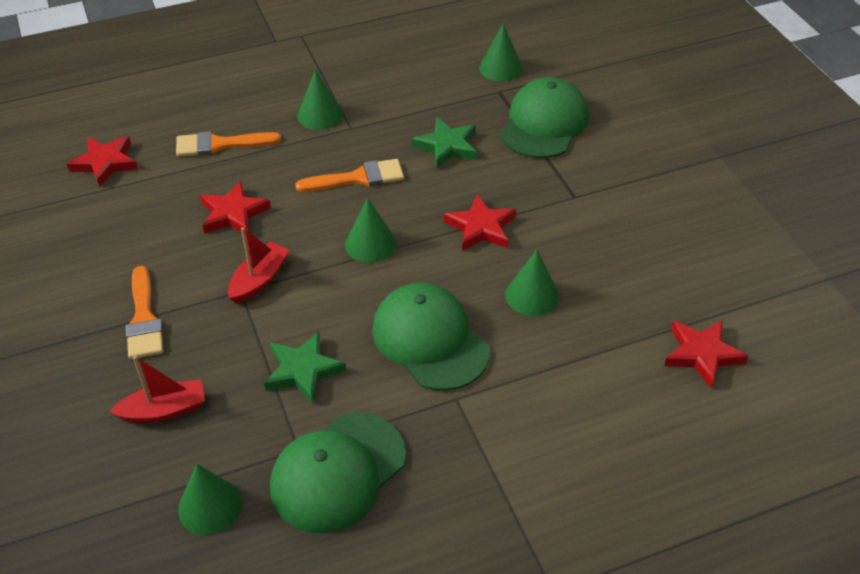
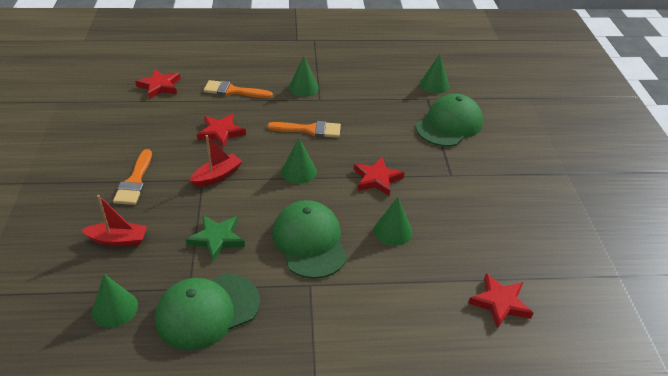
camera: 15 degrees right, 5 degrees down
(447, 146) = (377, 124): green star -> none

